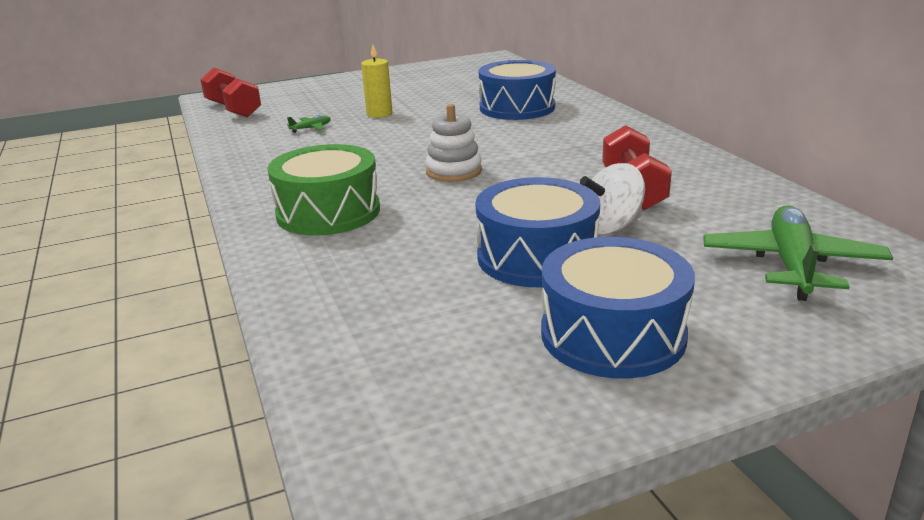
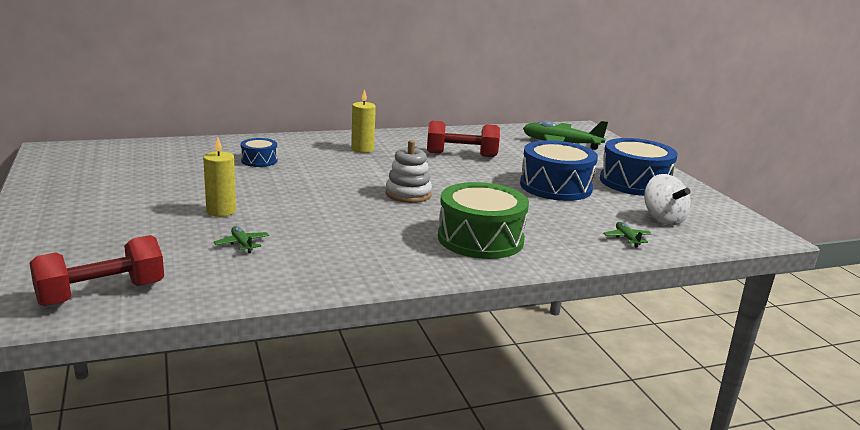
camera: 90 degrees left, 5 degrees down
(338, 307) = (627, 238): none -> green plane
(517, 108) = (259, 160): blue drum -> blue drum, size x0.50
(597, 139) = (362, 149): none -> yellow candle
(611, 226) = (515, 167): white spinning top -> white spinning top (663, 219)

